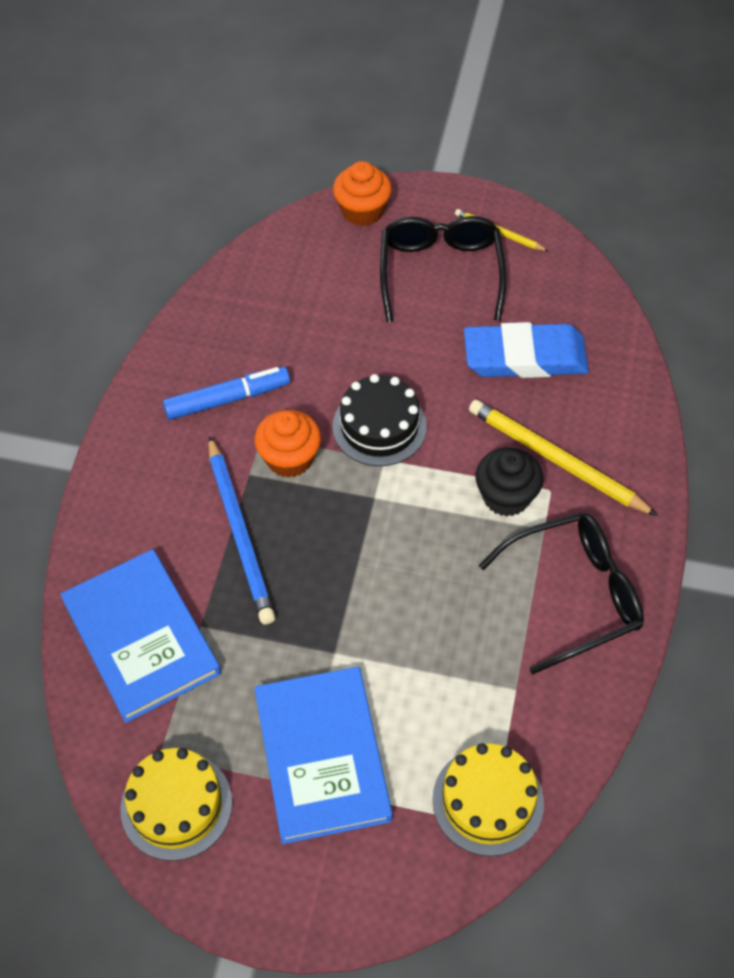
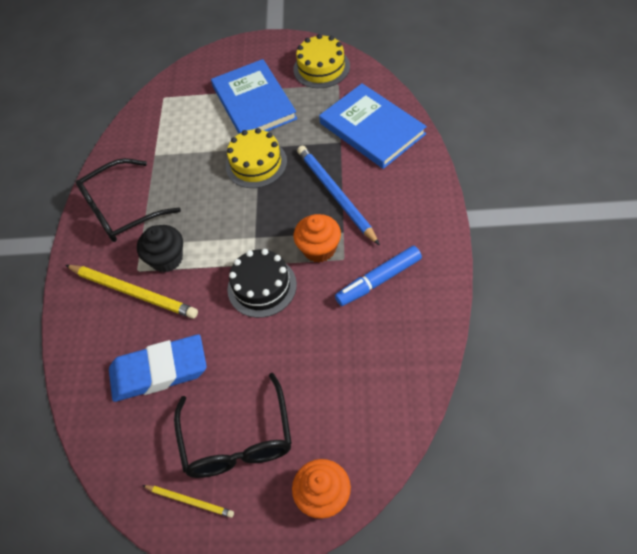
camera: 175 degrees right, 0 degrees up
(488, 801) = (166, 105): yellow cake -> yellow cake (256, 164)

